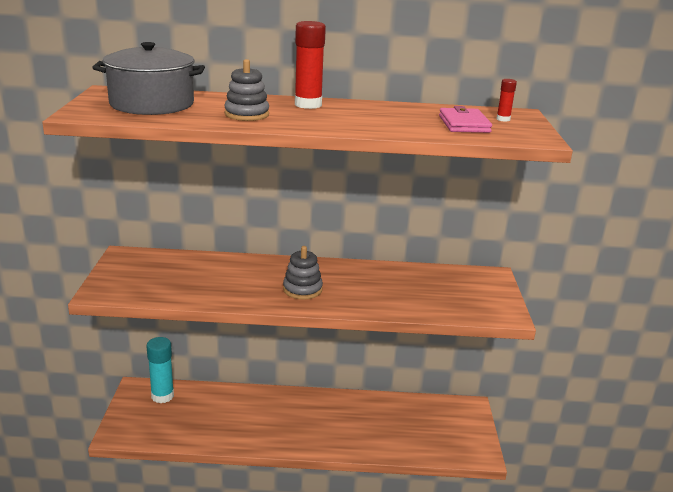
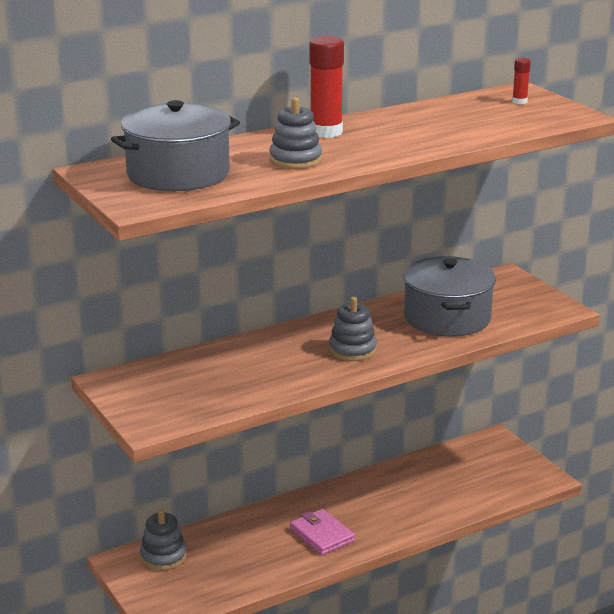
camera: 30 degrees left, 0 degrees up
(162, 396) = (163, 557): turquoise glue stick -> grey stacking toy
(403, 290) = (447, 318): none -> grey pot
(464, 124) = (499, 116): pink wallet -> pink wallet (322, 535)

